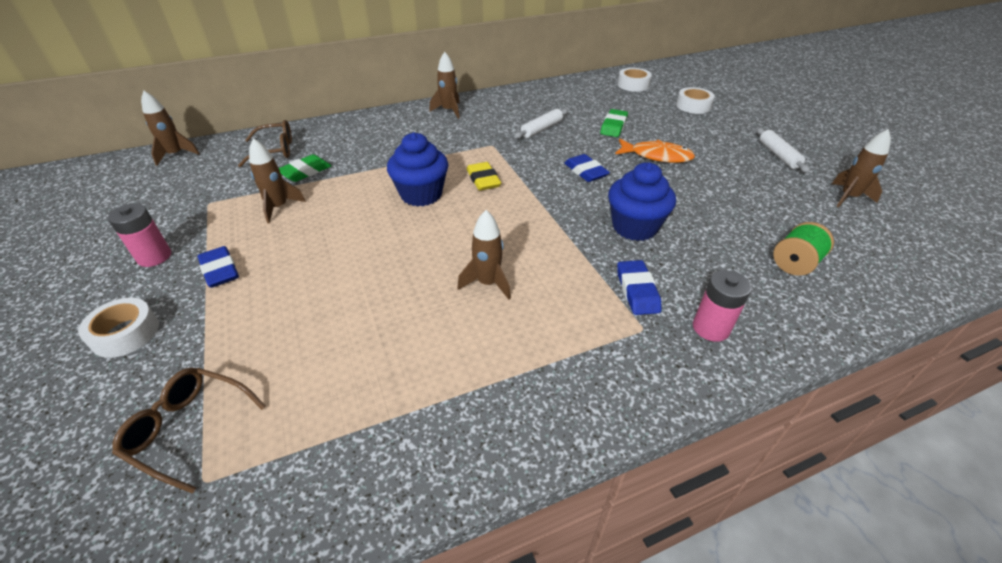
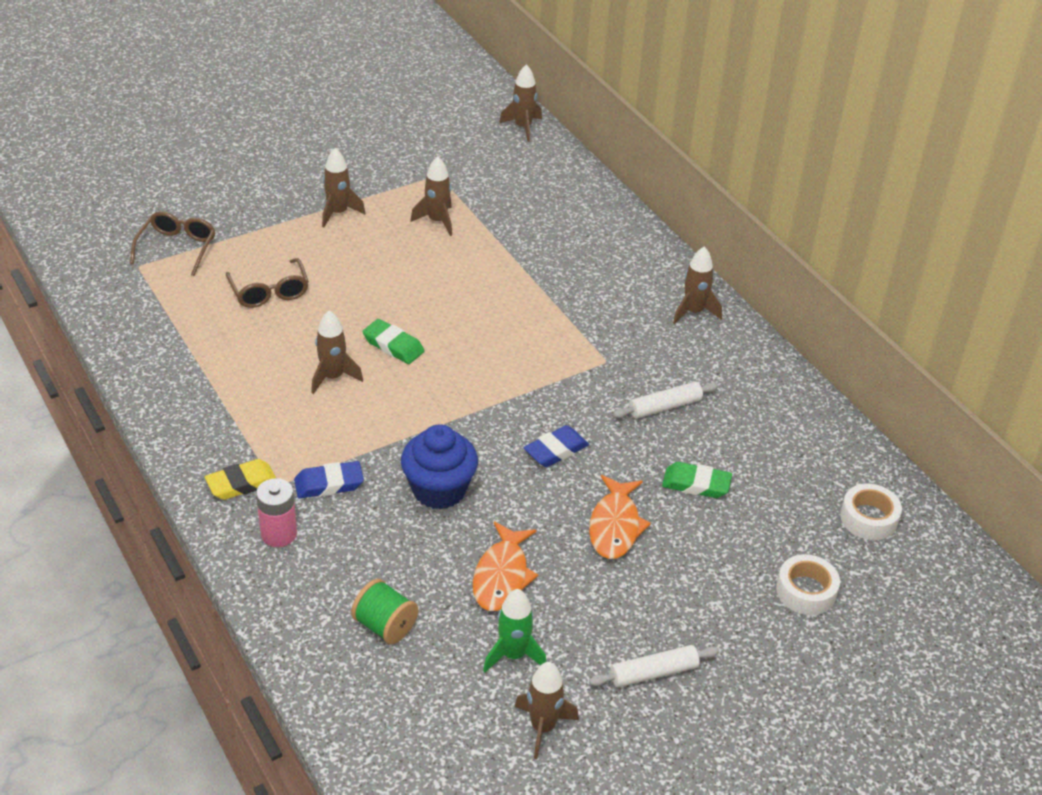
camera: 80 degrees right, 0 degrees up
(125, 333) = (263, 190): white tape -> none
(154, 257) = (353, 172): pink battery -> none
(220, 270) = (338, 213): blue eraser -> brown rocket
(274, 150) = (548, 190): brown glasses -> brown glasses (269, 292)
(305, 172) = (507, 222): green eraser -> green eraser (393, 345)
(421, 195) = (477, 314): blue cupcake -> none
(483, 180) = (517, 360): yellow eraser -> yellow eraser (241, 483)
(541, 129) = (665, 407): white rolling pin -> white rolling pin turned 60 degrees counterclockwise
(718, 203) = (502, 576): none -> orange fish
(792, 204) = (513, 655): none -> green rocket

